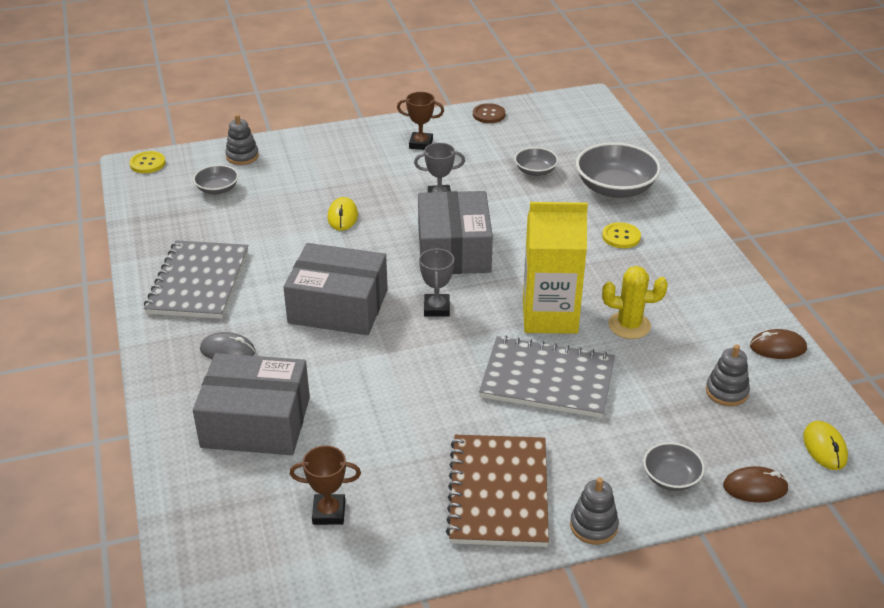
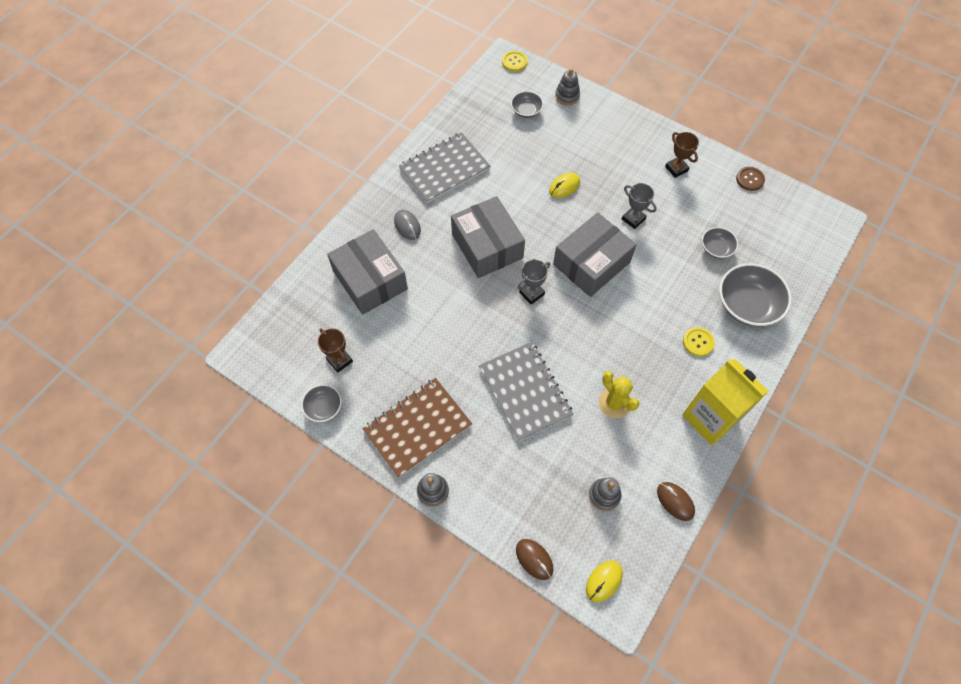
camera: 50 degrees right, 25 degrees up
(549, 316) = (581, 355): yellow carton -> yellow carton (710, 418)
(671, 478) = (503, 508): grey bowl -> grey bowl (324, 407)

